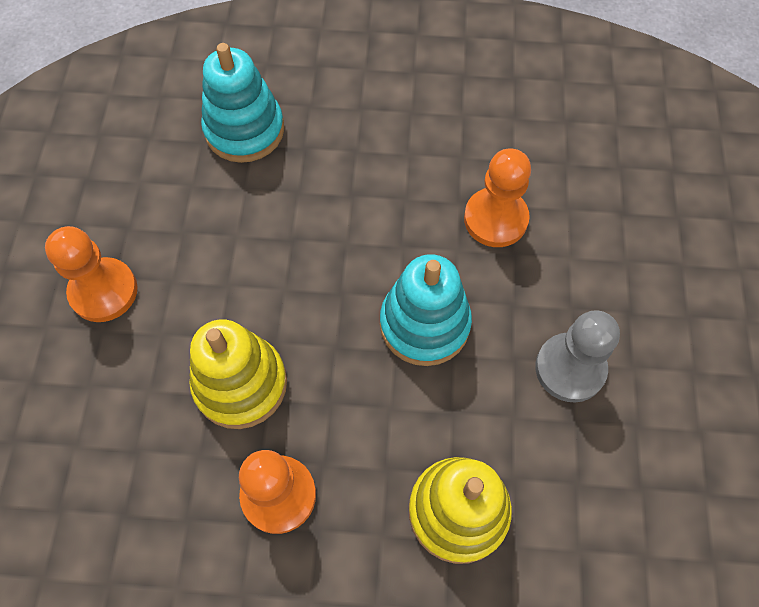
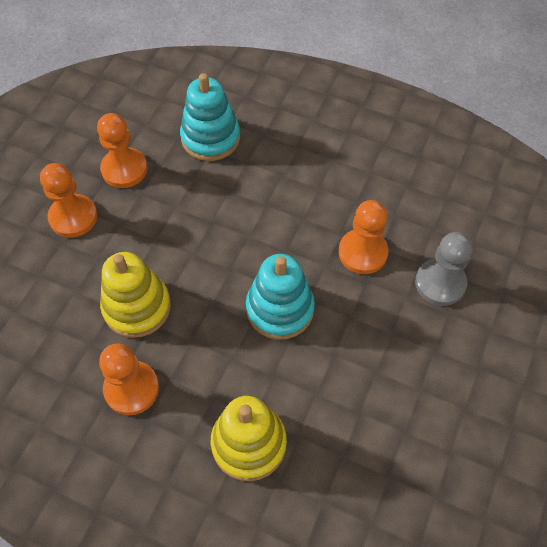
camera: 20 degrees right, 5 degrees down
(147, 205) = (124, 169): none -> orange pawn
(570, 368) = (372, 374): grey pawn -> grey pawn (440, 283)

